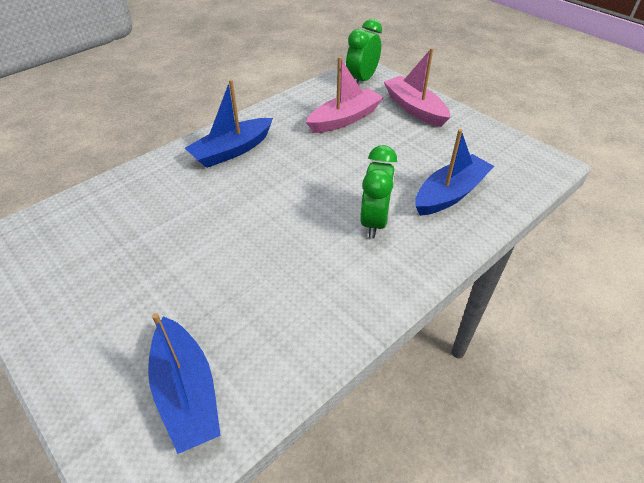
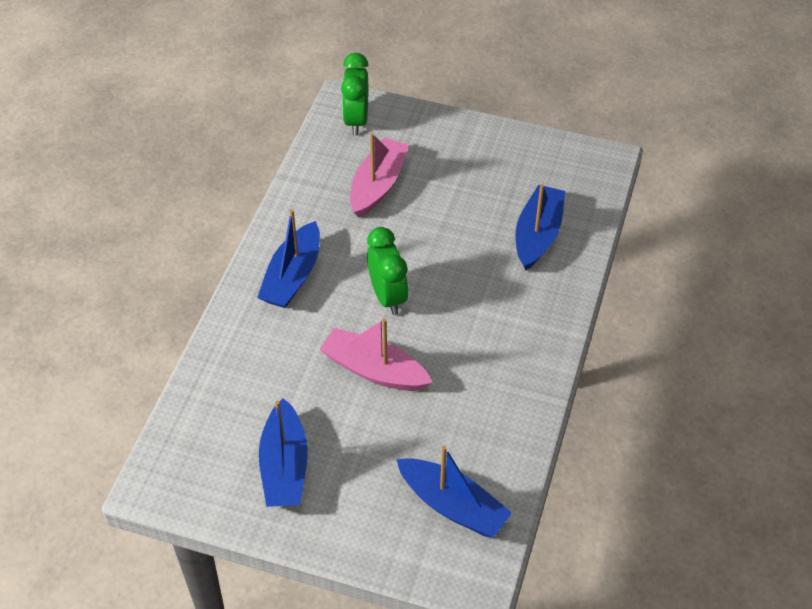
camera: 30 degrees left, 5 degrees up
(88, 279) = (284, 466): none -> blue boat
(374, 222) = (490, 295): green clock -> green clock (387, 297)
(414, 108) = (440, 140): pink boat -> pink boat (374, 370)

